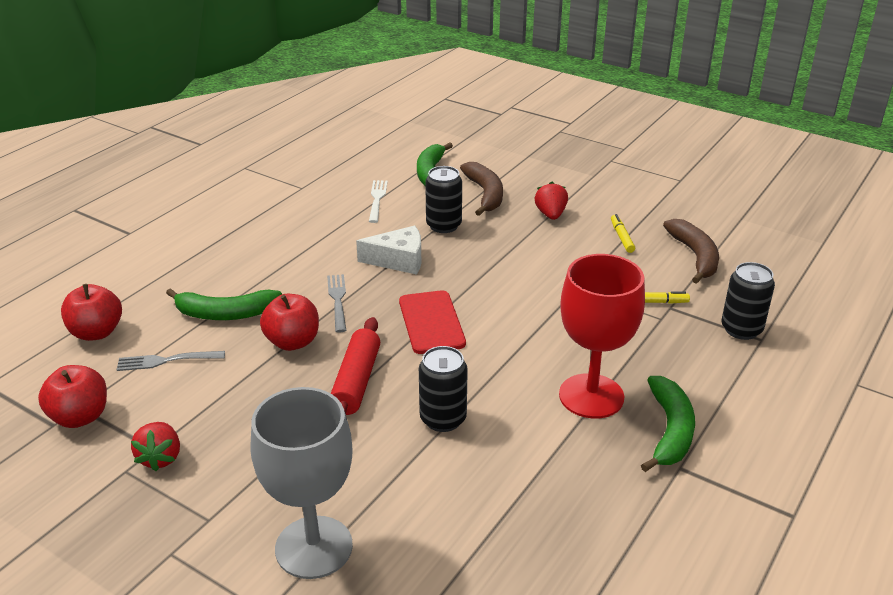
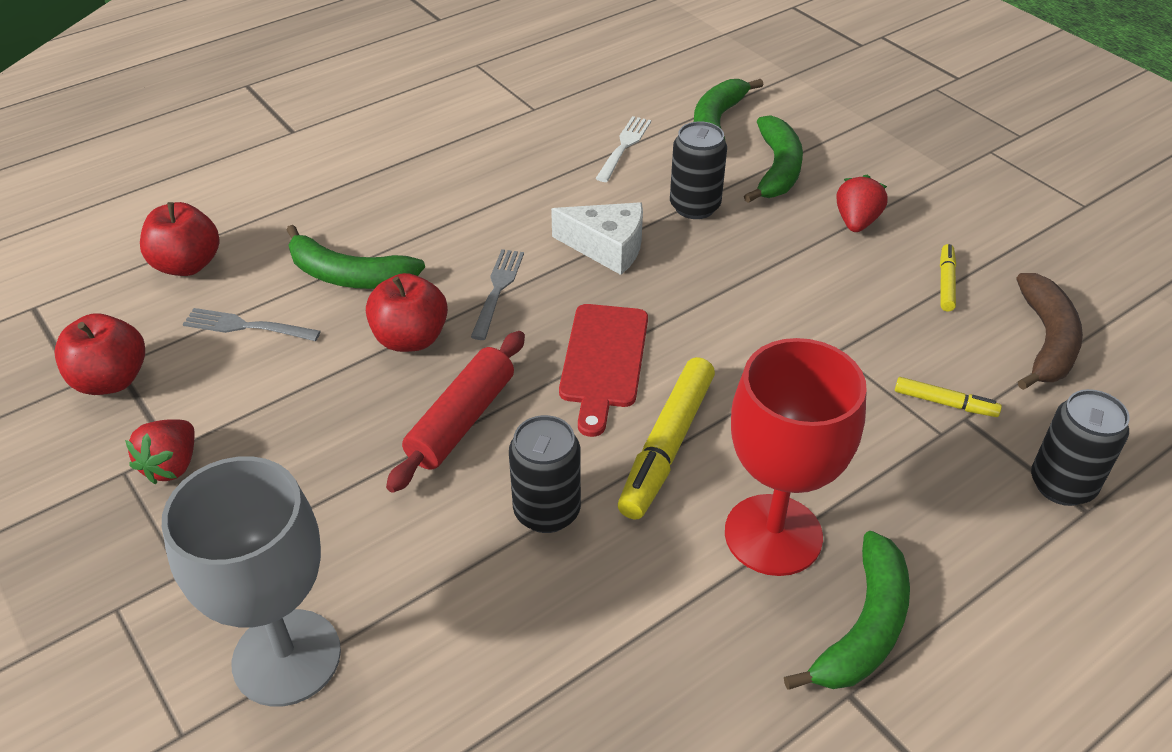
camera: 20 degrees right, 10 degrees up
(485, 194) = (777, 169): brown banana -> green banana
(500, 364) = (667, 446): none -> yellow marker

